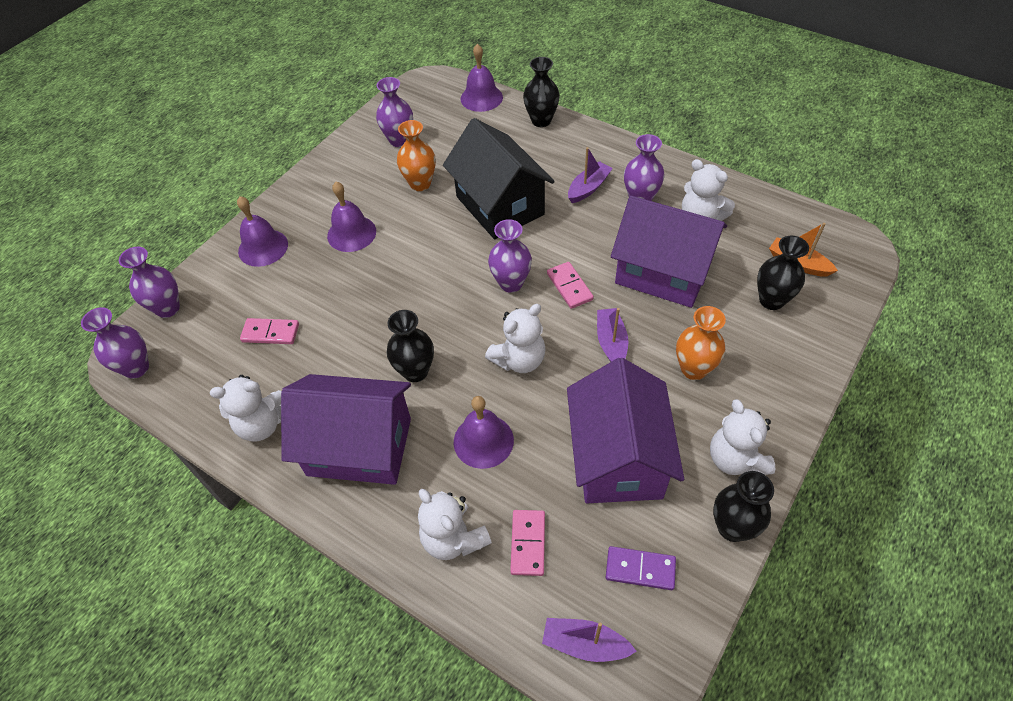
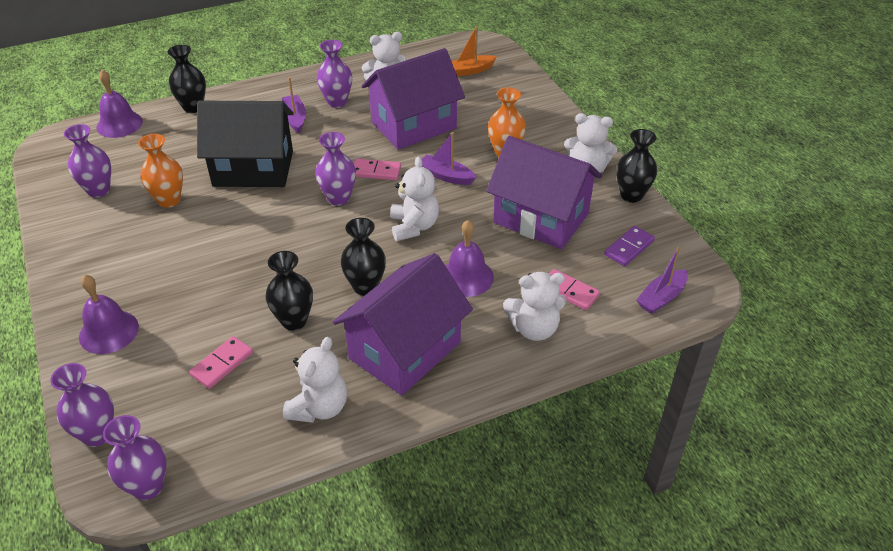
camera: 60 degrees left, 10 degrees down
(351, 233) = (170, 265): purple bell -> none
(771, 300) = (486, 95): black vase -> black vase (294, 321)

